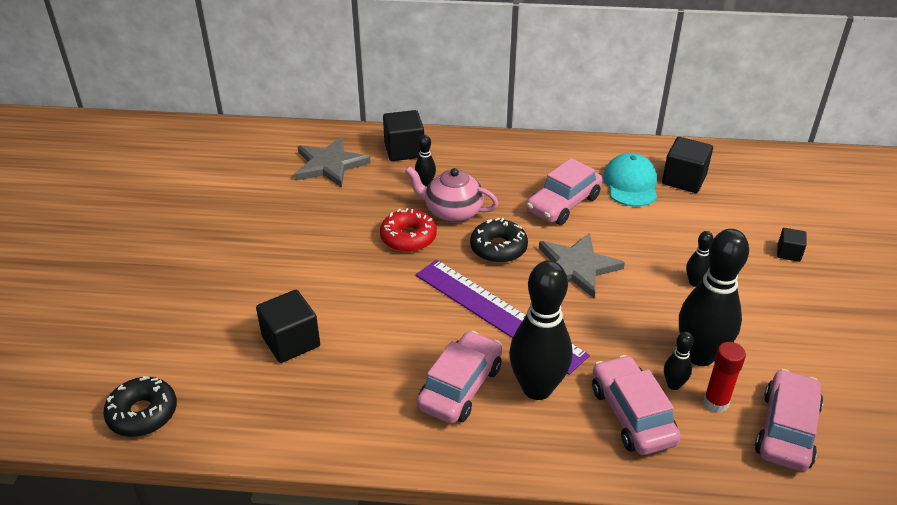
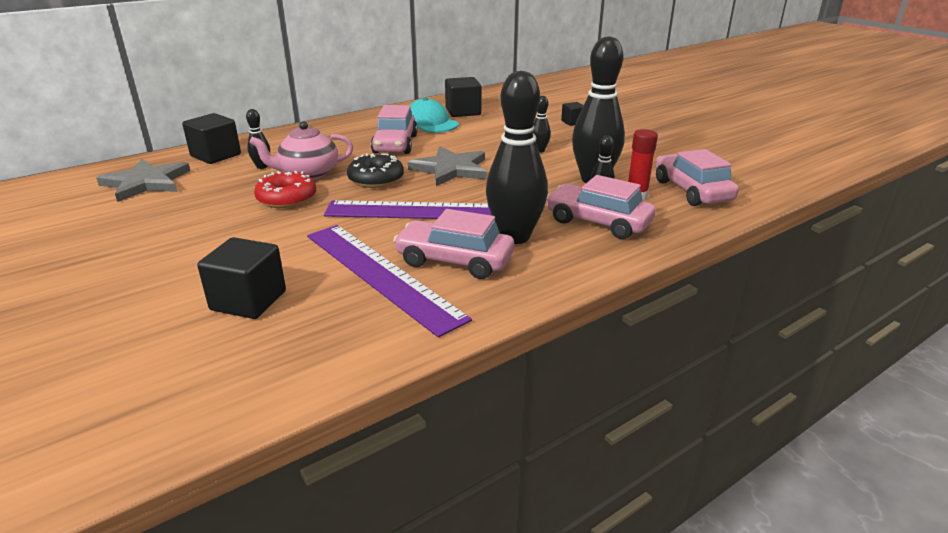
camera: 40 degrees left, 10 degrees down
(143, 413) = (115, 437): black donut -> none
(394, 368) = (380, 275): none -> purple ruler
(460, 387) = (454, 261): pink car -> pink car turned 60 degrees counterclockwise

